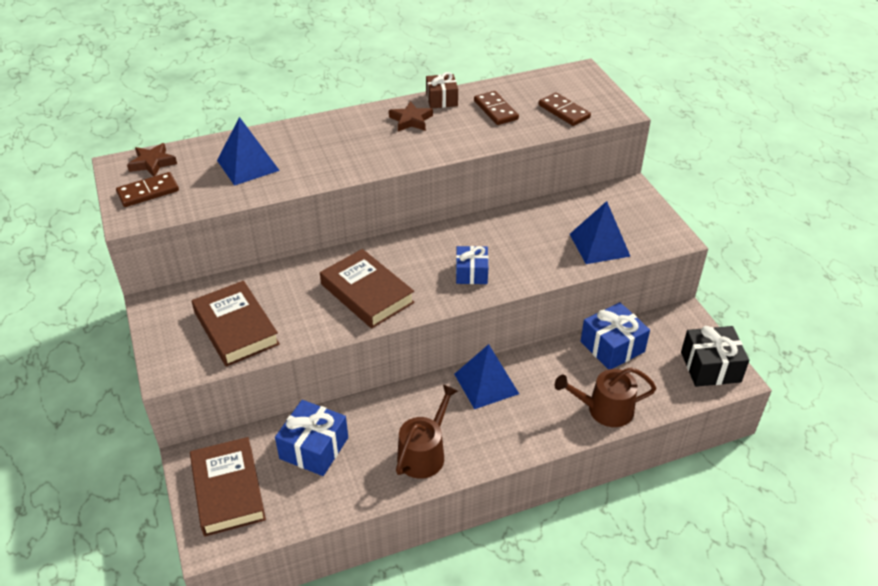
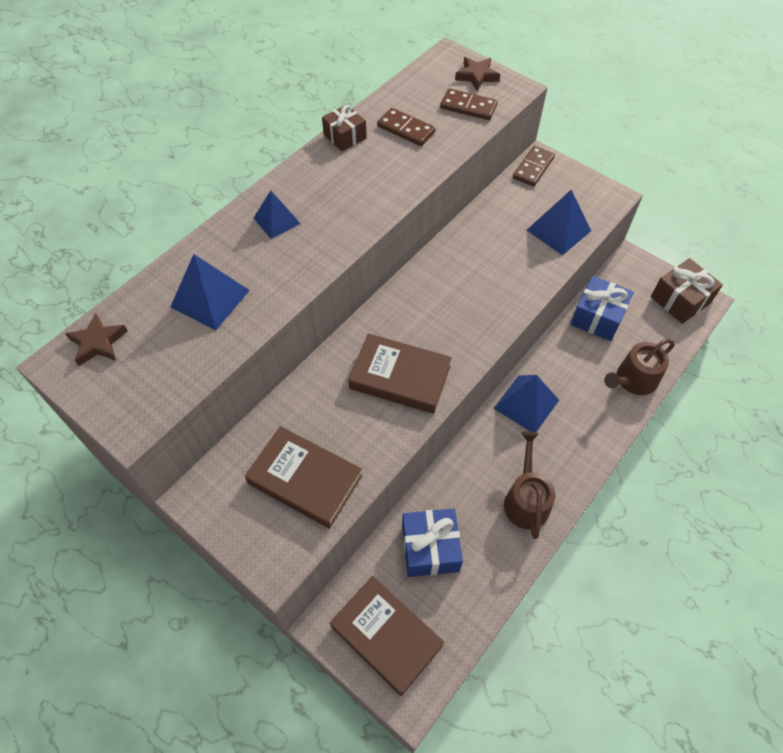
camera: 30 degrees left, 15 degrees up
(148, 192) = (124, 382): brown domino -> brown domino (533, 168)
(339, 135) = (276, 220): none -> blue pyramid
(411, 120) = (335, 173): brown star -> brown star (477, 76)
(471, 273) = (475, 310): blue gift -> none
(710, 367) = (680, 300): black gift -> brown gift

